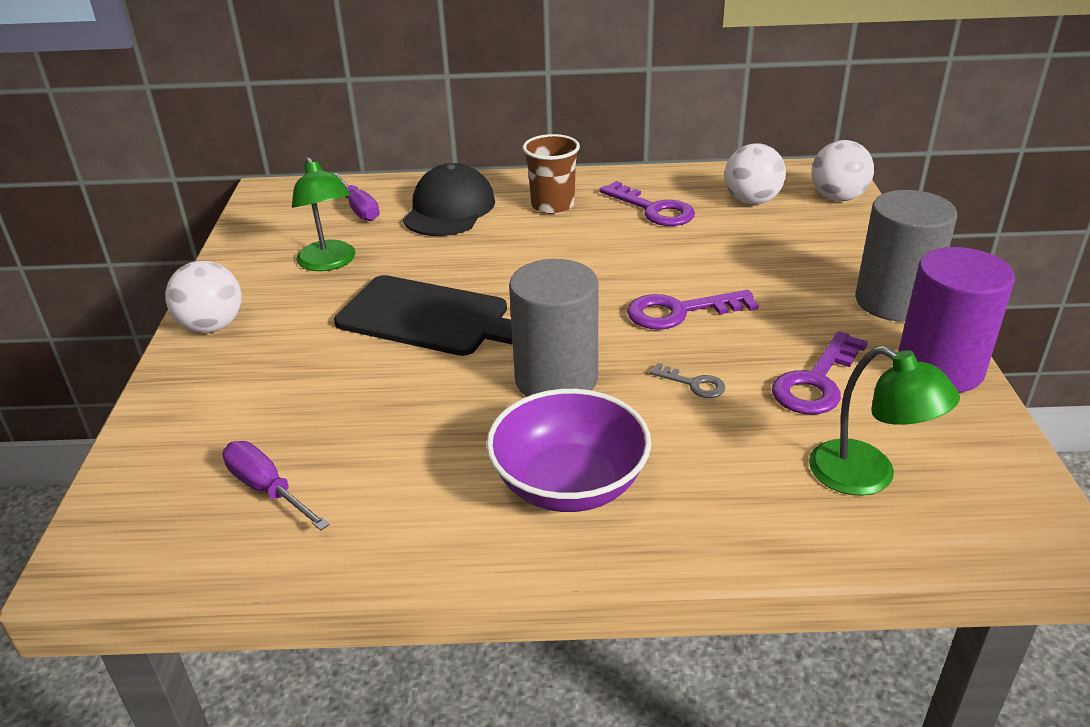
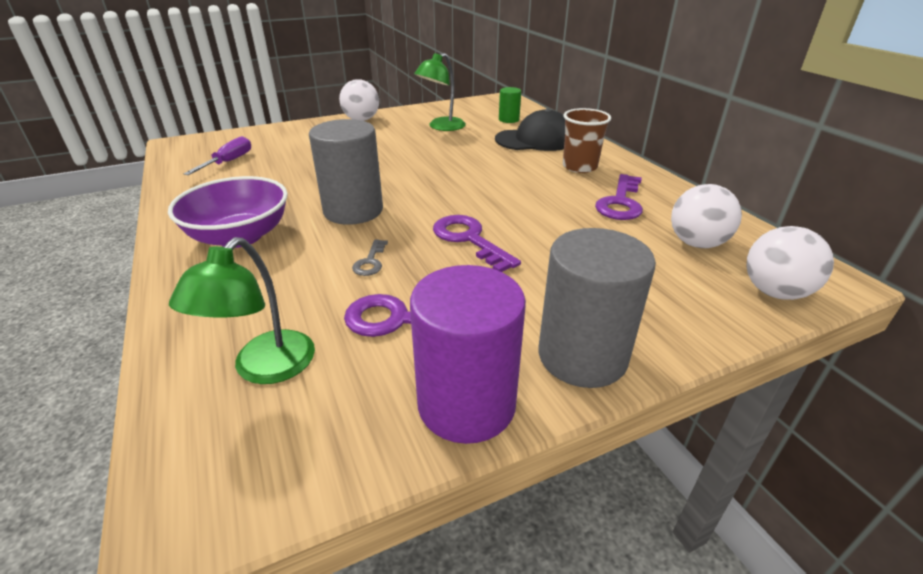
camera: 65 degrees right, 0 degrees up
(359, 209) = (509, 119): purple screwdriver -> green cylinder
(429, 317) = (402, 162): black cutting board -> none

